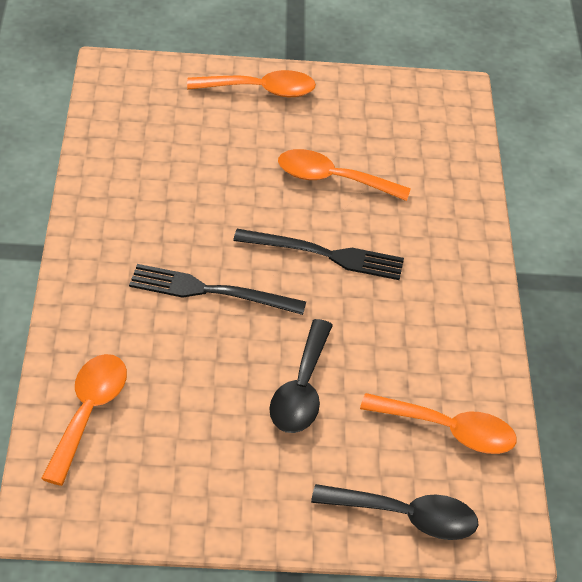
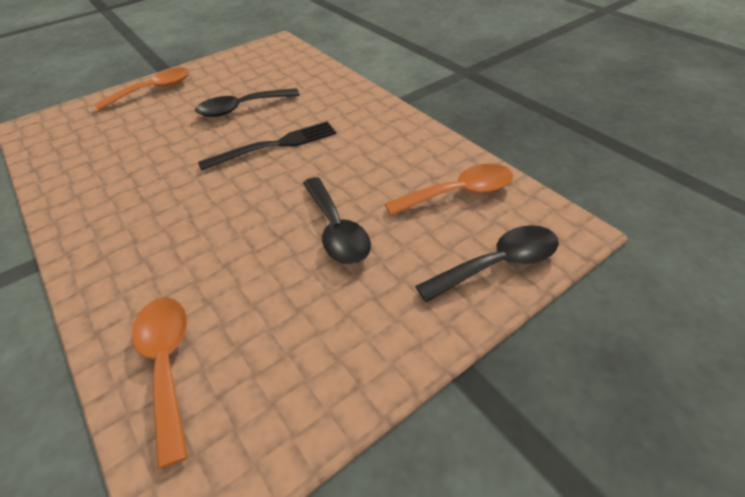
camera: 30 degrees left, 0 degrees up
(210, 291) = (209, 209): black fork -> none
(332, 179) = (241, 108): orange spoon -> black spoon

